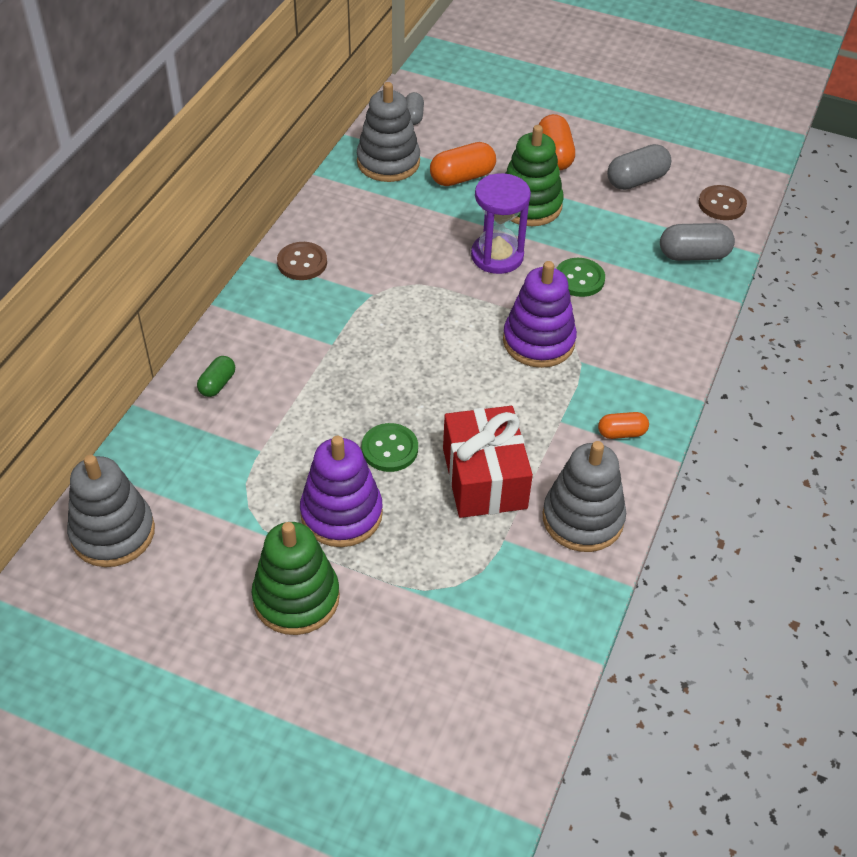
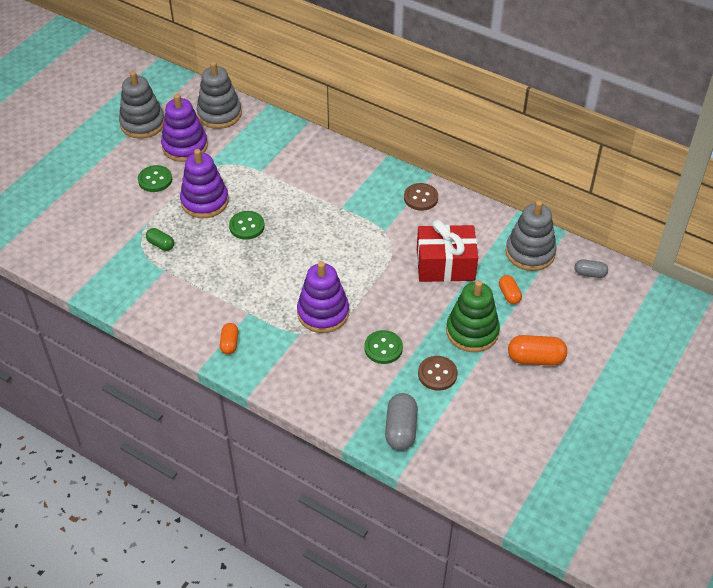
camera: 100 degrees right, 0 degrees up
(204, 570) = (185, 146): none -> purple stacking toy
(217, 384) = (317, 155): green capsule -> green capsule (161, 244)
(296, 598) = (155, 180): green stacking toy -> green button
(462, 177) = (509, 294): orange capsule -> orange capsule, size x0.60
(484, 478) = (212, 267): red gift -> red gift (445, 265)
(497, 256) = (415, 303): purple hourglass -> none
(582, 519) = (167, 309): grey stacking toy -> grey stacking toy (142, 123)
(636, 180) = (500, 410): grey capsule -> none
(721, 204) = (463, 467): brown button -> brown button (437, 374)

